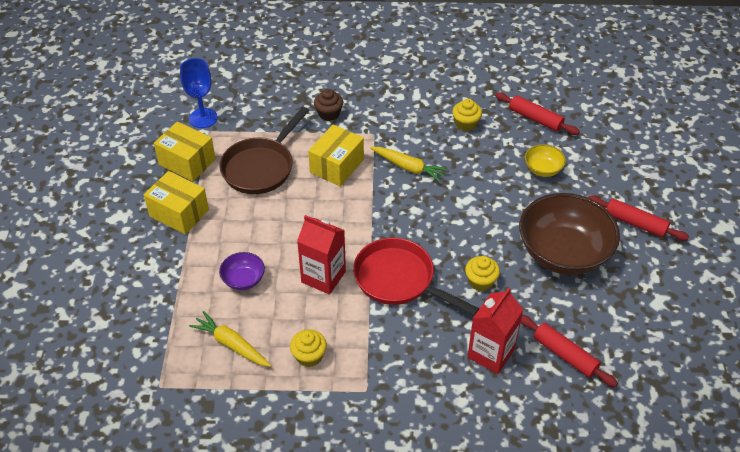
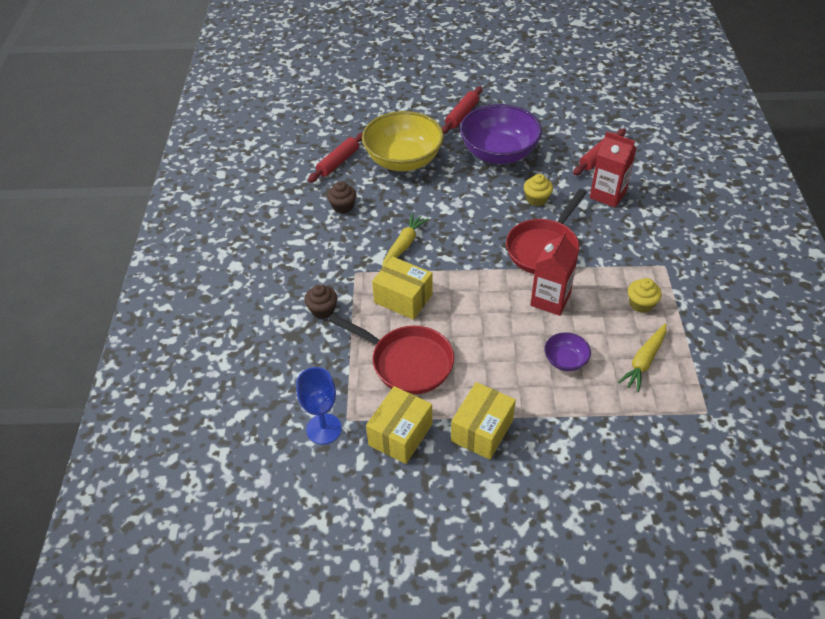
camera: 90 degrees left, 0 degrees up
(261, 167) = (407, 362): brown pan -> red pan
(465, 124) = (343, 206): yellow cupcake -> brown cupcake
(543, 169) = (403, 160): yellow bowl -> yellow bowl, size x2.21
(563, 253) = (499, 153): brown bowl -> purple bowl

